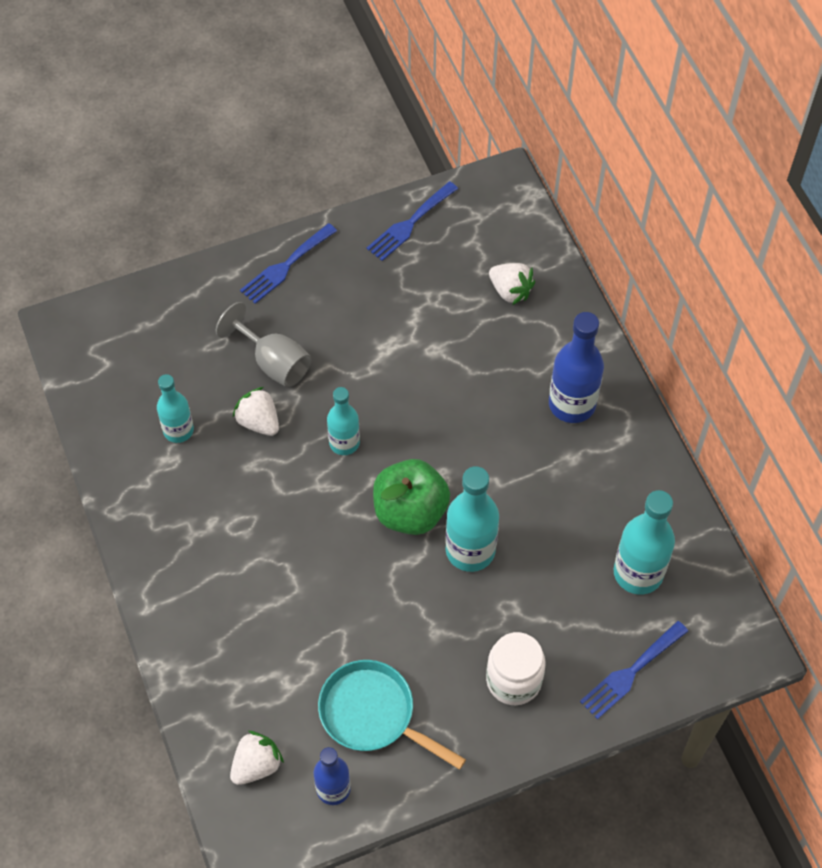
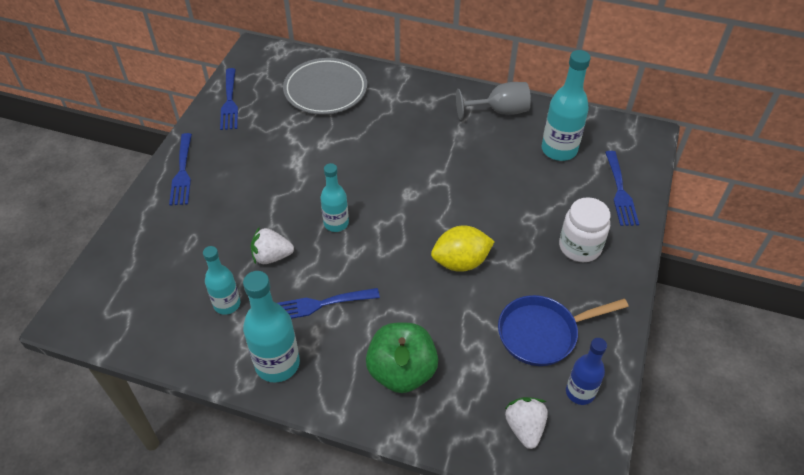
camera: 50 degrees left, 10 degrees down
(241, 503) = (319, 304): none -> blue fork
(273, 362) = (239, 221): grey goblet -> grey goblet (499, 111)
(373, 714) = (542, 333): turquoise pan -> blue pan
(395, 584) = (460, 262): none -> yellow lemon
(410, 511) = (418, 222): green apple -> green apple (402, 371)
(470, 550) = (473, 211): turquoise bottle -> turquoise bottle (277, 364)
(510, 291) = (325, 90): white strawberry -> grey plate
(572, 404) = (425, 110): blue bottle -> none

